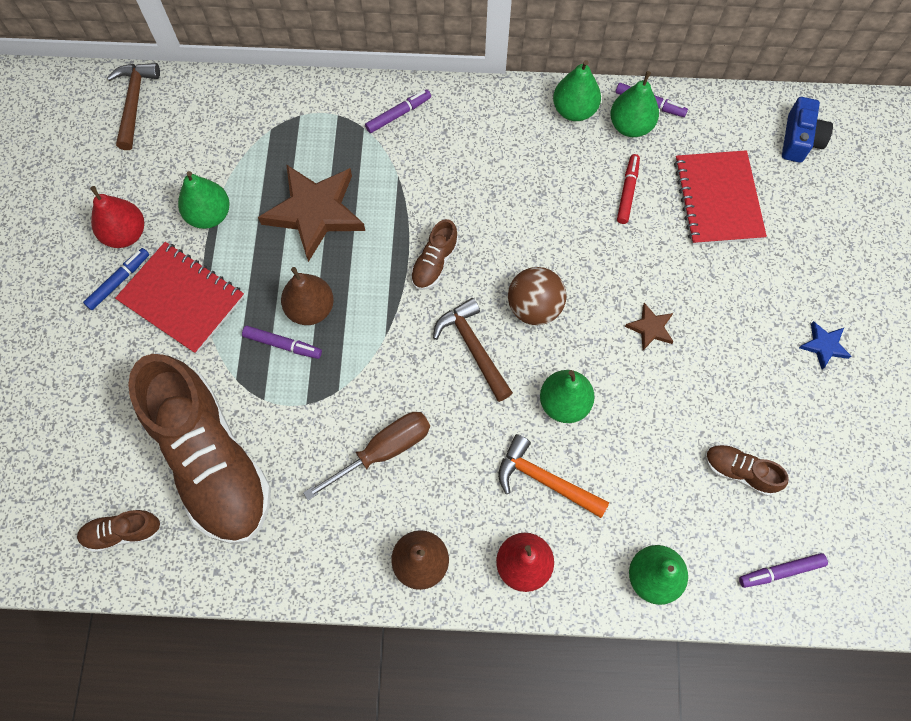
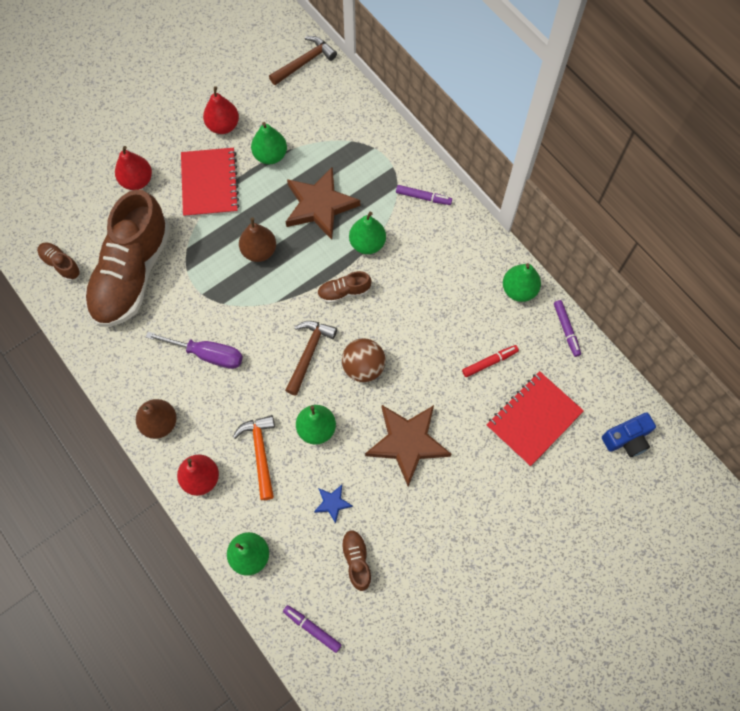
camera: 50 degrees right, 0 degrees up
(101, 371) = (137, 181): none -> red pear
(119, 281) = (193, 146): blue marker -> none
(283, 344) = (226, 254): purple marker -> none
(383, 451) = (207, 354): brown screwdriver -> purple screwdriver
(630, 126) = (539, 330): green pear -> green pear (367, 243)
(650, 328) = (407, 442): brown star -> brown star, size x2.23
(824, 345) = (486, 555): blue star -> blue star (332, 503)

